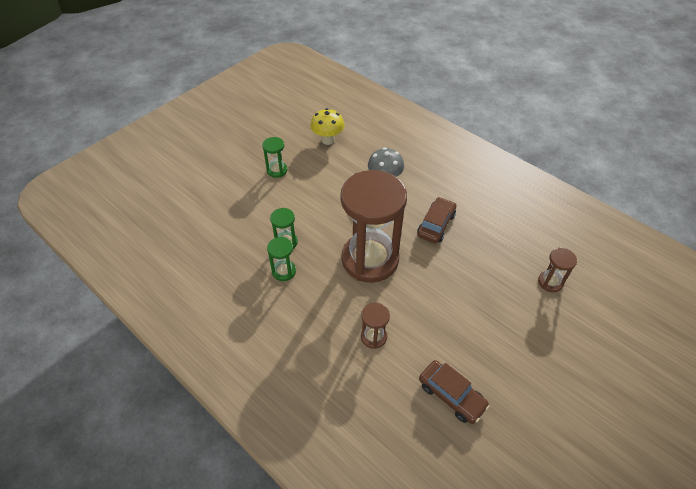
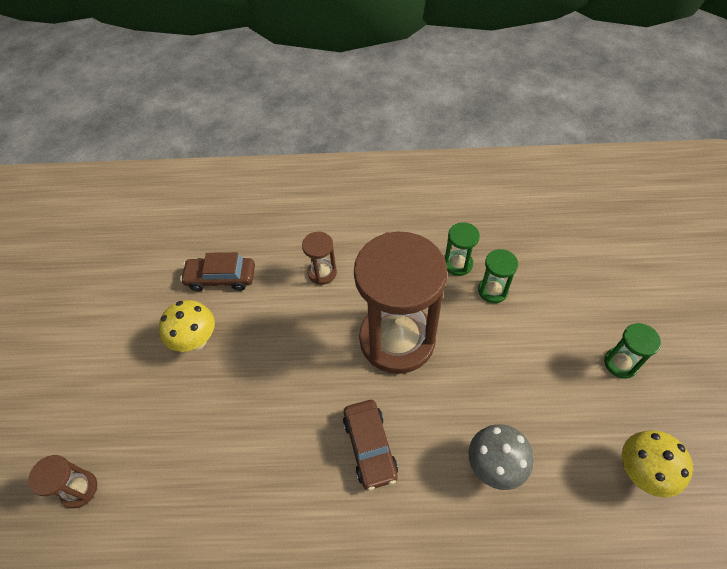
camera: 140 degrees right, 5 degrees up
(500, 357) = (196, 341): none -> yellow mushroom
(550, 282) = (183, 475): brown hourglass -> brown hourglass (79, 489)

